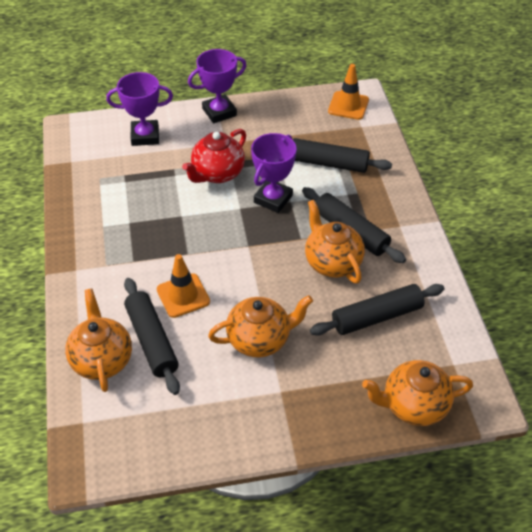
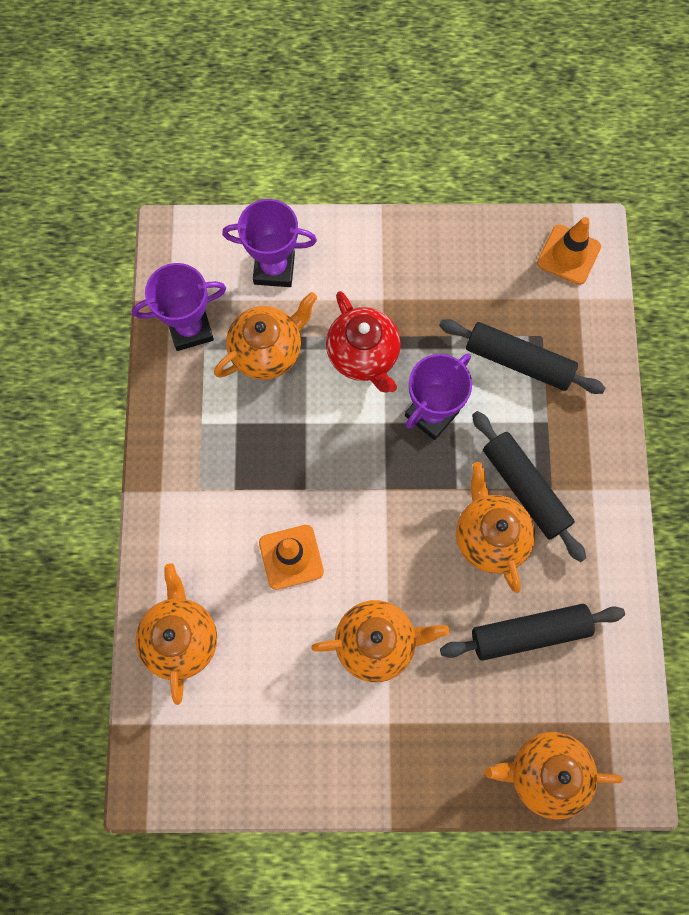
camera: 10 degrees right, 25 degrees up
(147, 180) = (267, 351): none -> orange teapot
(152, 340) = (244, 620): black rolling pin -> none
(217, 174) = (363, 356): red teapot -> red teapot turned 75 degrees counterclockwise
(219, 112) = (383, 238): purple trophy -> purple trophy (190, 329)

